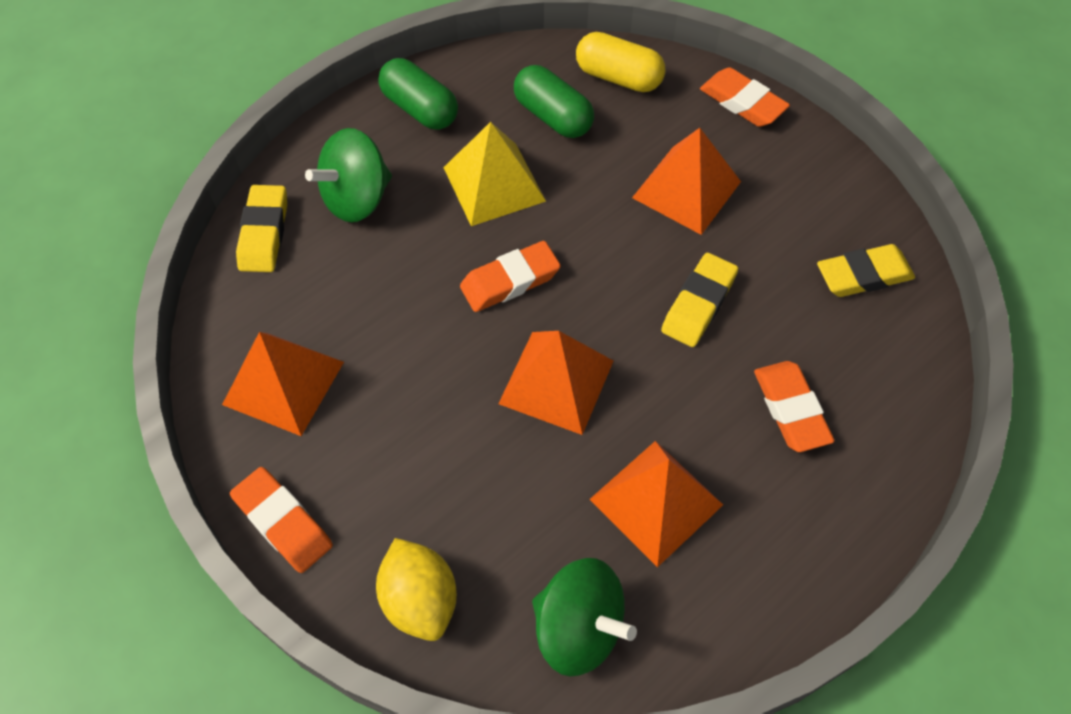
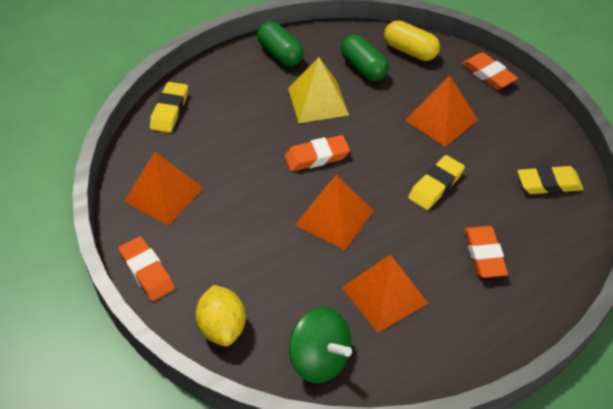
camera: 10 degrees right, 10 degrees down
(357, 198) = (230, 99): green spinning top -> none

